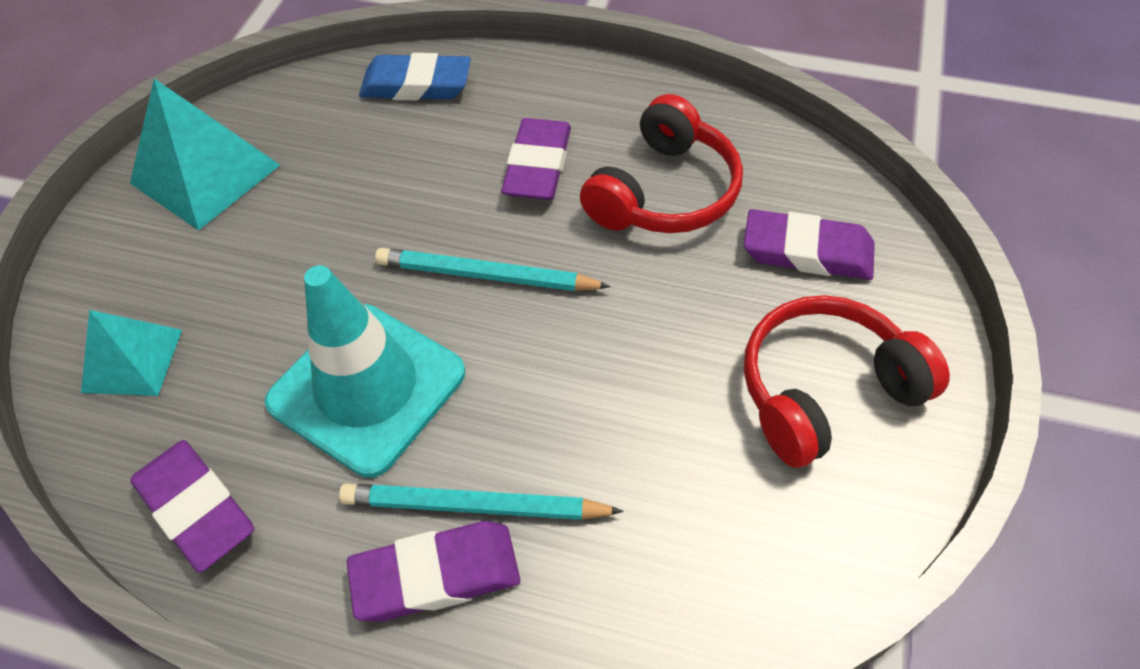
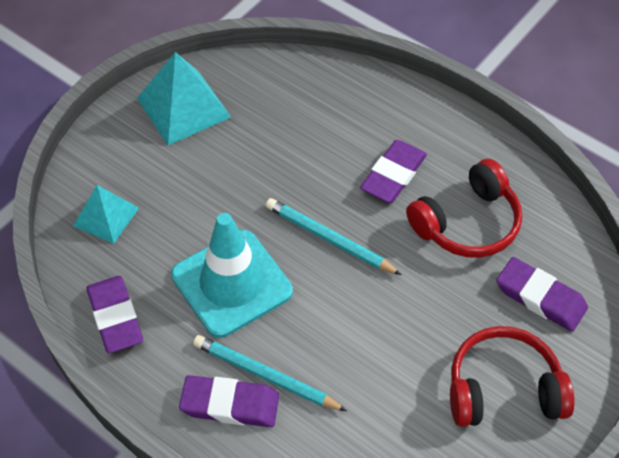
camera: 20 degrees right, 0 degrees up
(416, 85) = (338, 87): blue eraser -> none

